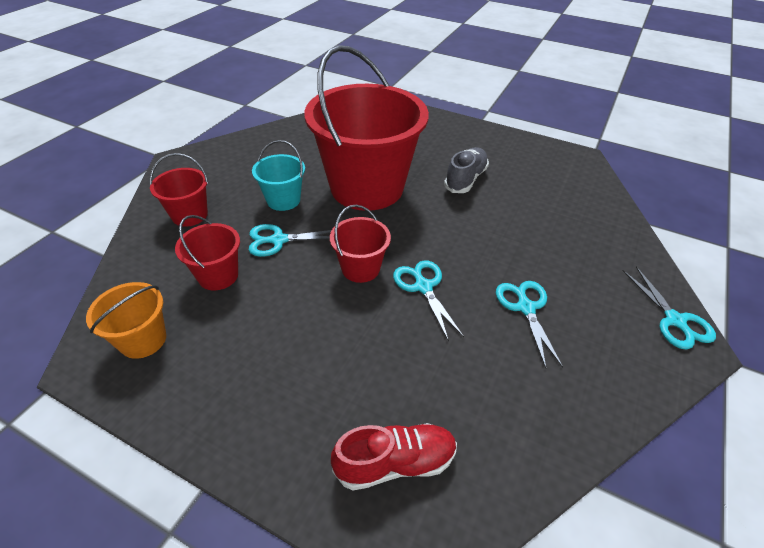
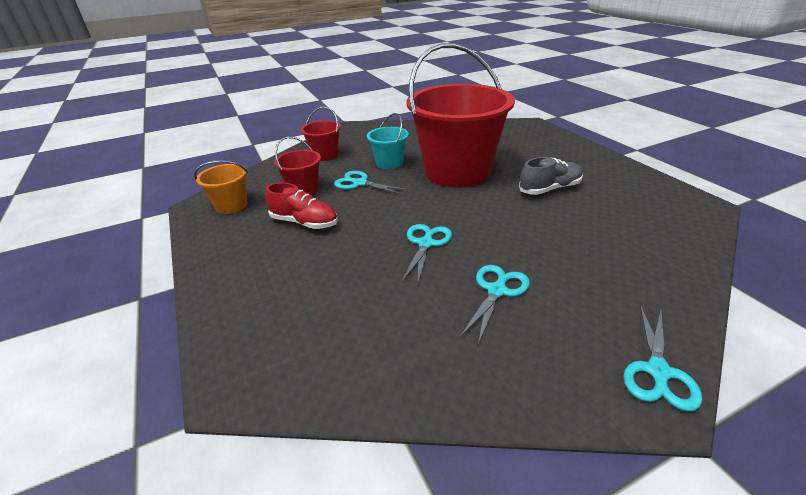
camera: 40 degrees right, 10 degrees down
(360, 268) = (393, 216): red bucket -> none
(395, 463) = (279, 332): red shoe -> red shoe (304, 223)

